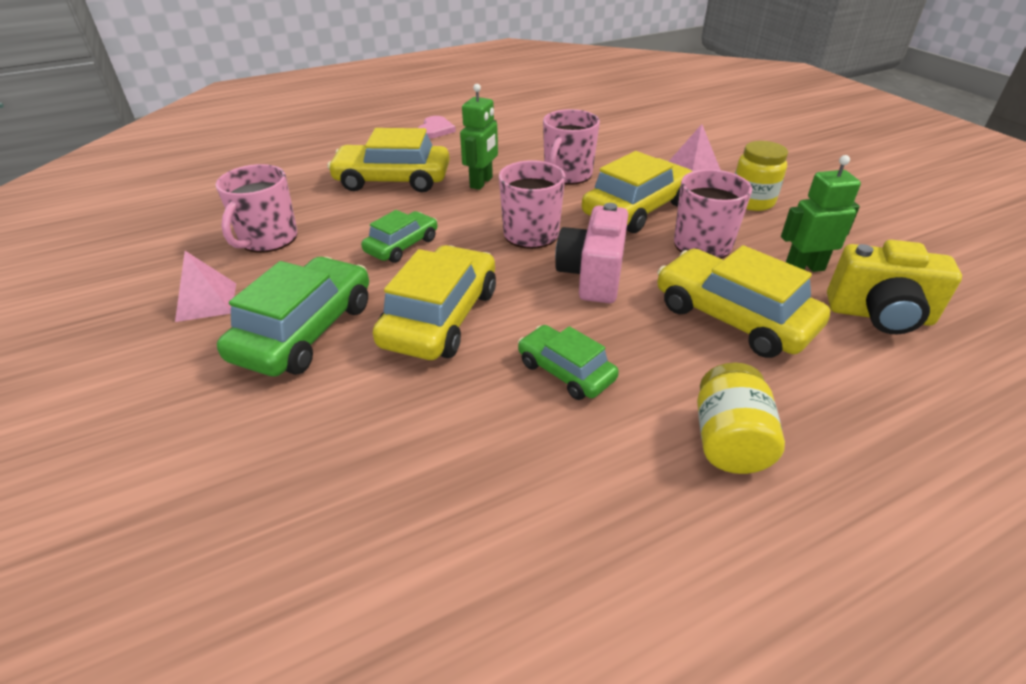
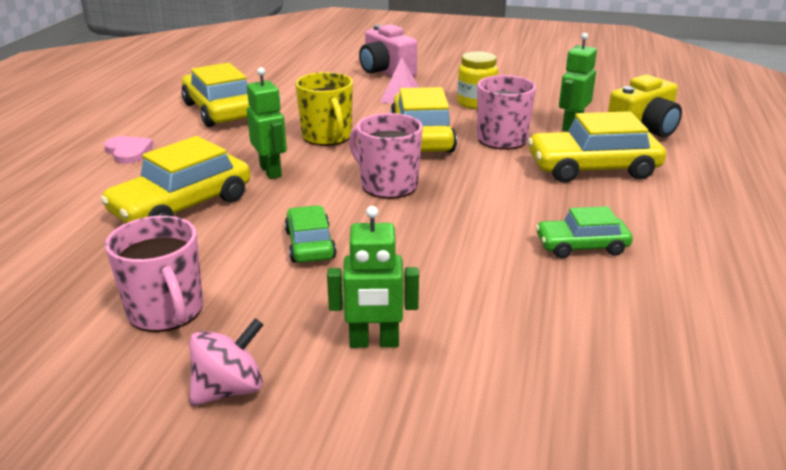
camera: 50 degrees left, 10 degrees down
(206, 301) = (229, 389): pink pyramid -> pink spinning top
(305, 331) = (374, 342): green car -> green robot
(440, 317) = (448, 268): yellow car -> yellow car (220, 111)
(567, 175) = (327, 137): pink mug -> yellow mug
(592, 276) = (483, 189): pink camera -> pink camera (386, 72)
(729, 441) = (707, 225): yellow jar -> none

